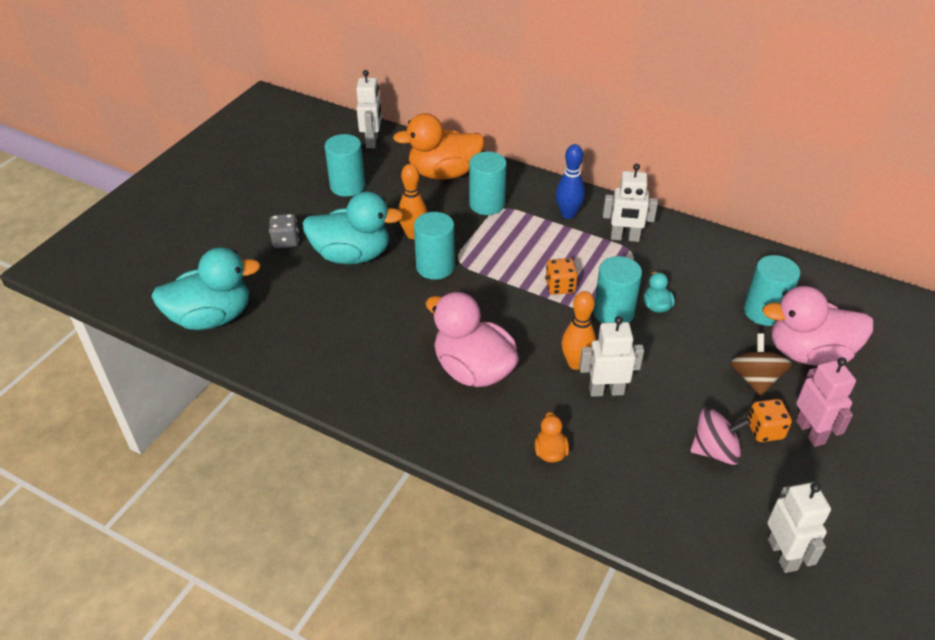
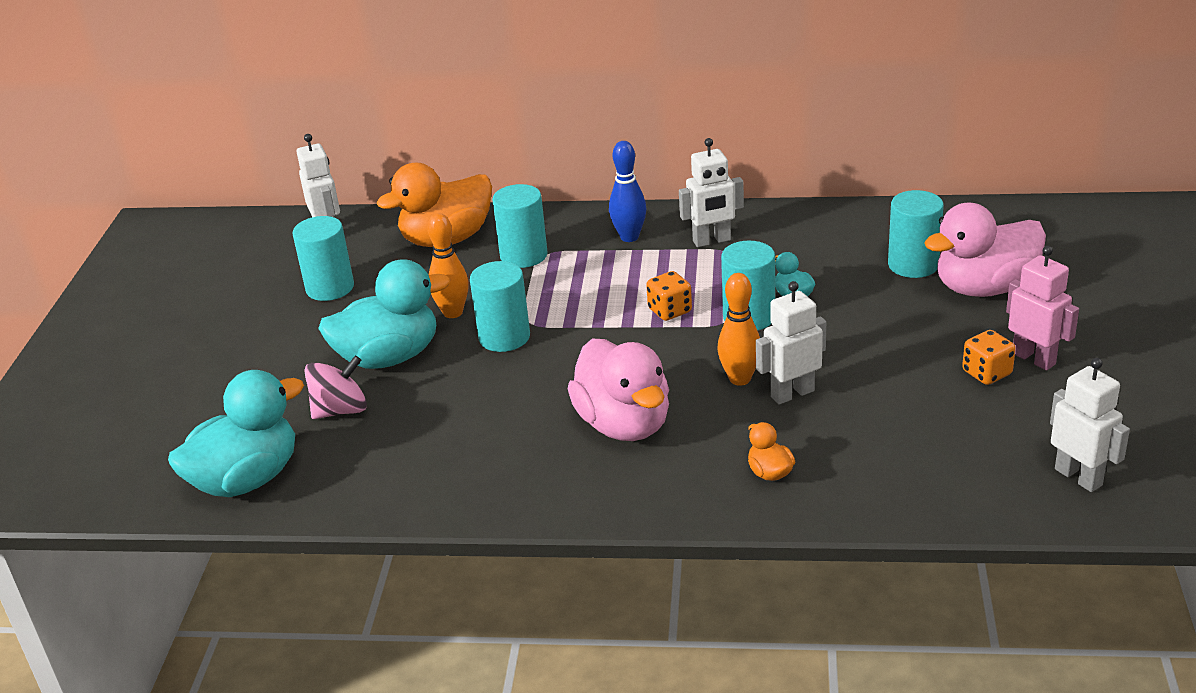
camera: 20 degrees left, 10 degrees down
(286, 241) = (289, 369): grey dice -> none
(473, 370) = (624, 424): pink duck -> pink duck turned 135 degrees counterclockwise
(715, 450) = (947, 409): pink spinning top -> pink spinning top (340, 410)
(755, 379) = (945, 329): brown spinning top -> none

